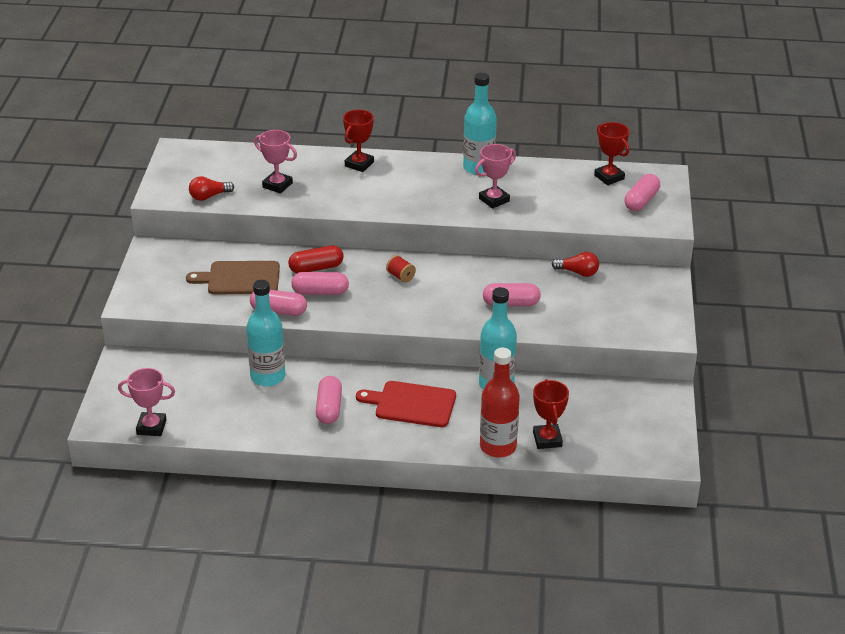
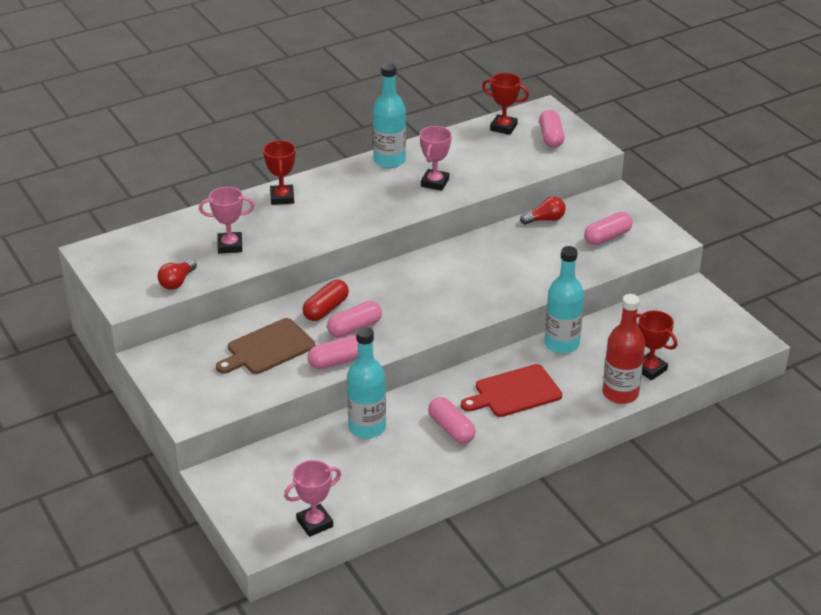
camera: 35 degrees left, 0 degrees up
(400, 276) = (407, 284): red spool -> none
(511, 303) = (523, 267): pink capsule -> pink capsule (607, 237)

